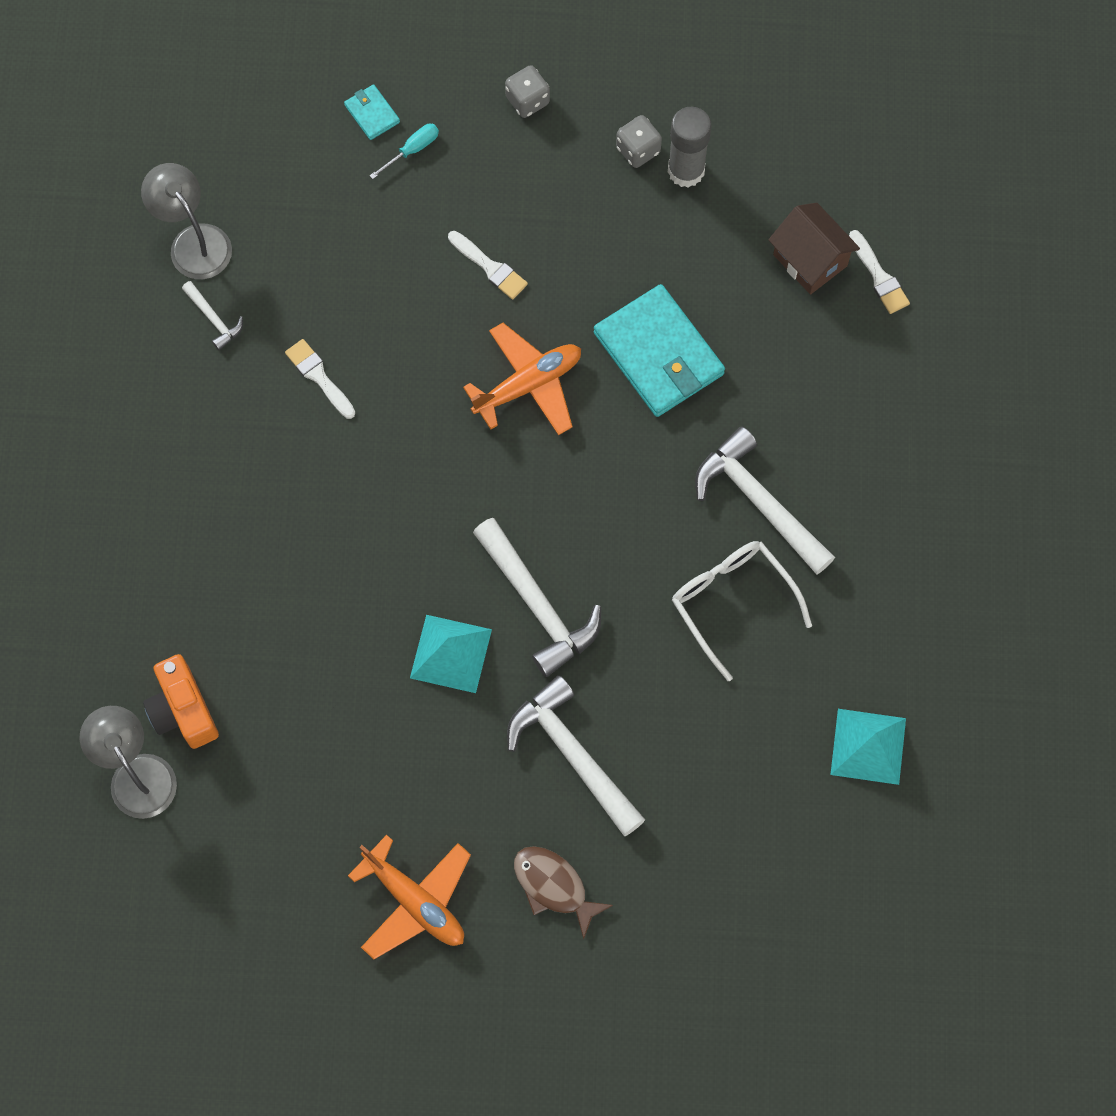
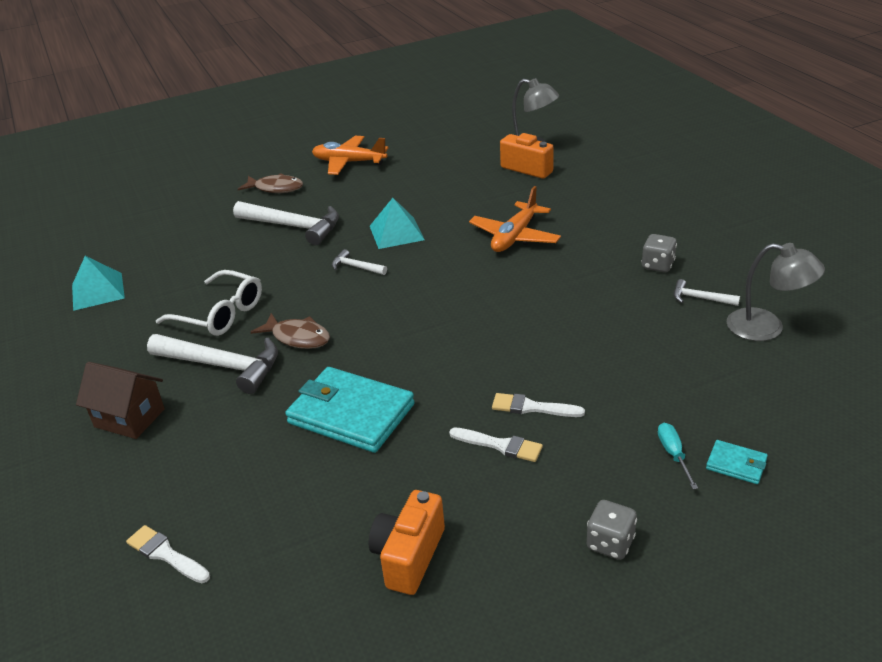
camera: 155 degrees right, 35 degrees down
(319, 376) = (597, 301): white brush -> white brush (500, 445)
(412, 150) = (673, 454): turquoise screwdriver -> turquoise screwdriver turned 150 degrees clockwise
(528, 385) = (443, 356): orange plane -> orange plane (515, 237)
(537, 604) = (356, 267): white hammer -> white hammer, size x0.48
(638, 150) = (469, 552): grey dice -> grey dice (657, 265)
(662, 504) = (298, 337): none -> brown fish
(686, 170) = (409, 556): grey glue stick -> orange camera
(810, 260) = (243, 537): brown house -> brown house (129, 418)

